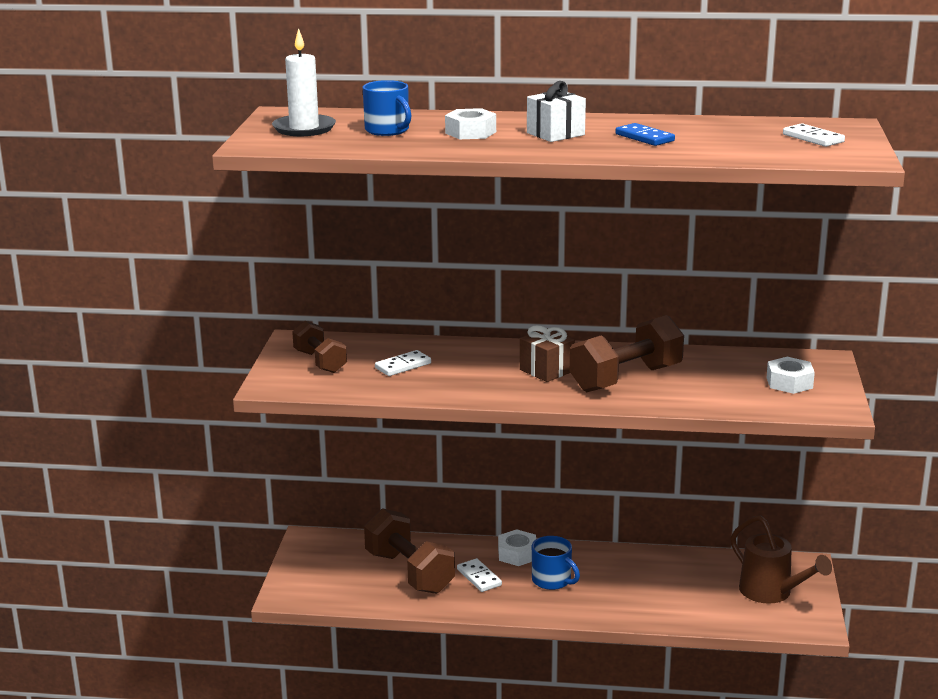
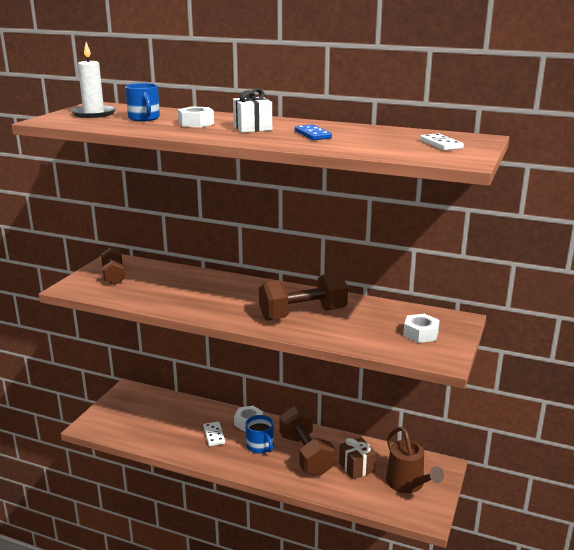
camera: 15 degrees right, 0 degrees up
(403, 366) = (162, 285): white domino -> none
(409, 572) = (172, 423): brown dumbbell -> brown dumbbell (306, 455)
(546, 370) = (253, 301): brown gift -> brown gift (356, 467)

